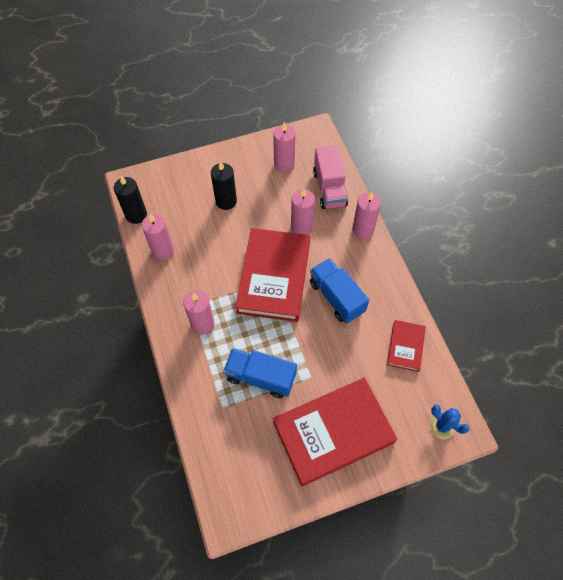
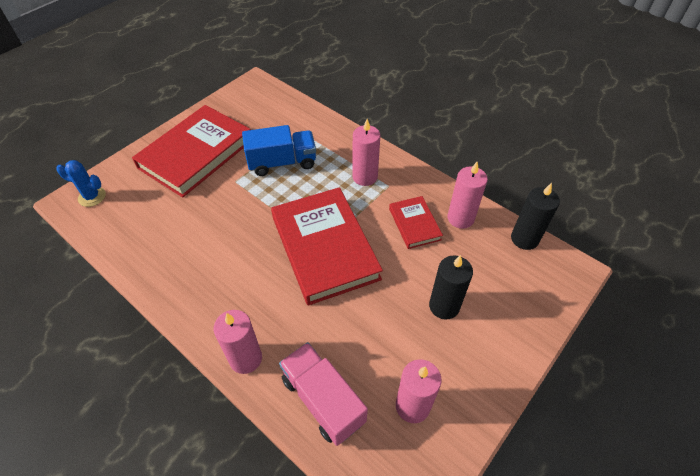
camera: 150 degrees right, 10 degrees down
(301, 226) = (329, 321): pink candle -> none
(336, 297) = (243, 259): blue truck -> none
(405, 346) = (145, 246): red book -> red book (414, 224)

